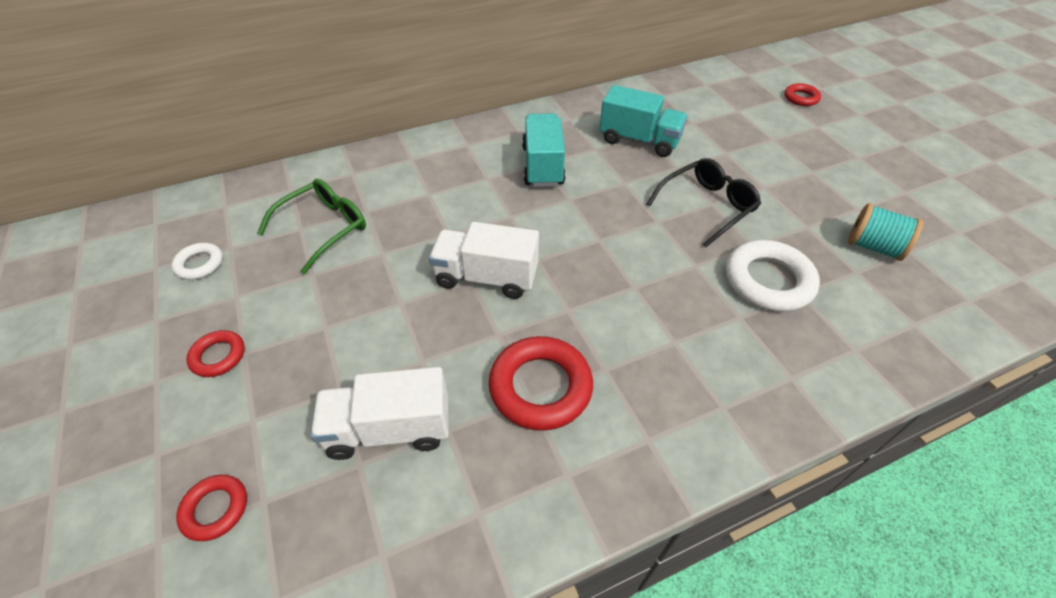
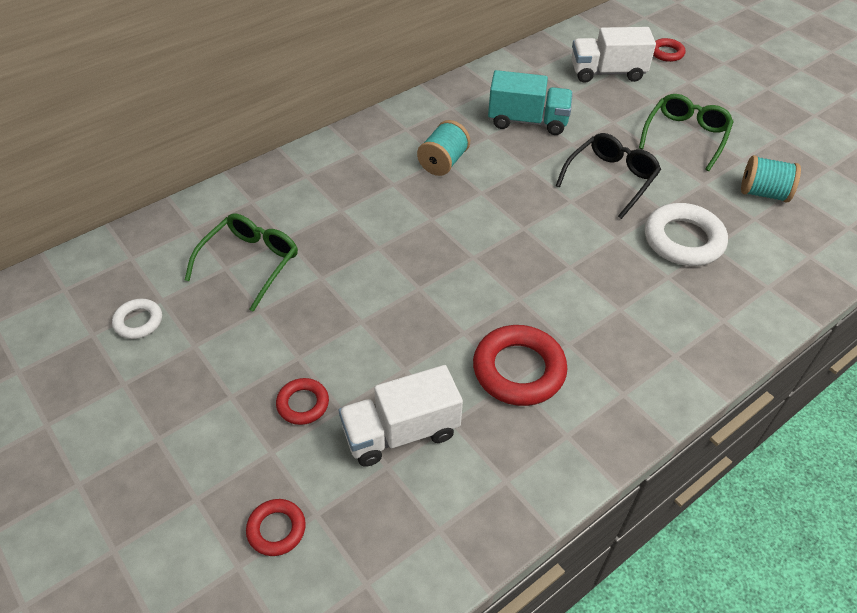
camera: 15 degrees left, 0 degrees up
(218, 356) = (207, 404): red ring -> red ring (303, 404)
(486, 277) = (432, 282): white truck -> white truck (607, 72)
(543, 166) = (443, 162): turquoise truck -> turquoise spool
(800, 177) = (685, 136): none -> green glasses

